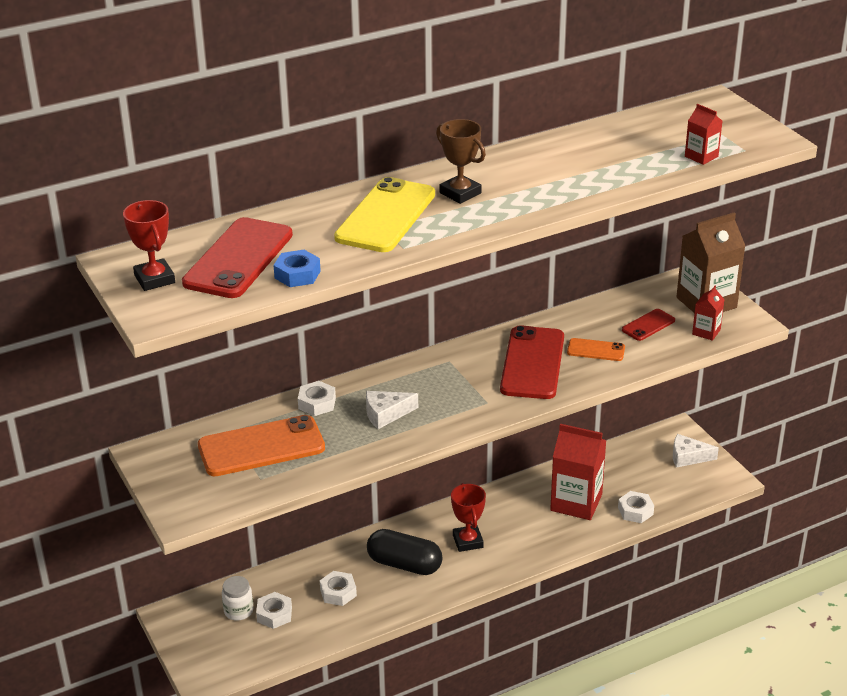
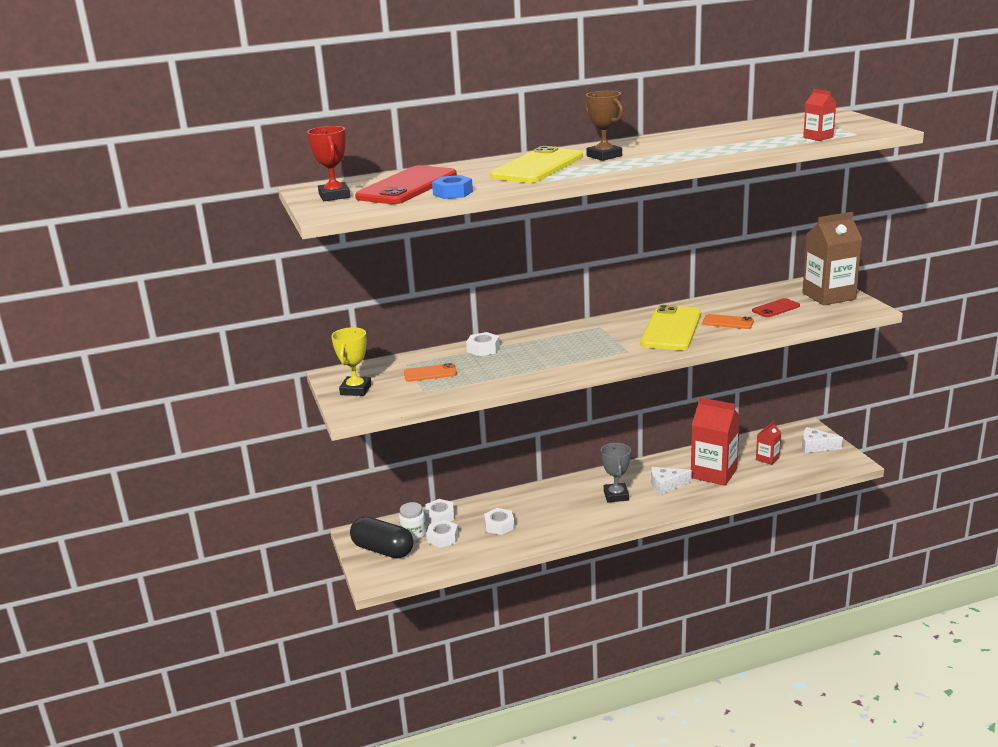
camera: 10 degrees right, 10 degrees down
(178, 478) = (356, 390): none -> yellow trophy
(261, 447) = (430, 373): orange phone -> orange phone, size x0.50
(386, 414) = (539, 356): white cheese -> white cheese (666, 485)
(404, 564) = (559, 509): black capsule -> black capsule (383, 550)
(468, 541) = (616, 495): red trophy -> grey trophy
(532, 363) = (671, 329): red phone -> yellow phone
(635, 511) = (766, 481): white nut -> white nut (440, 516)
(706, 332) = (827, 313): red carton -> red carton (767, 459)

